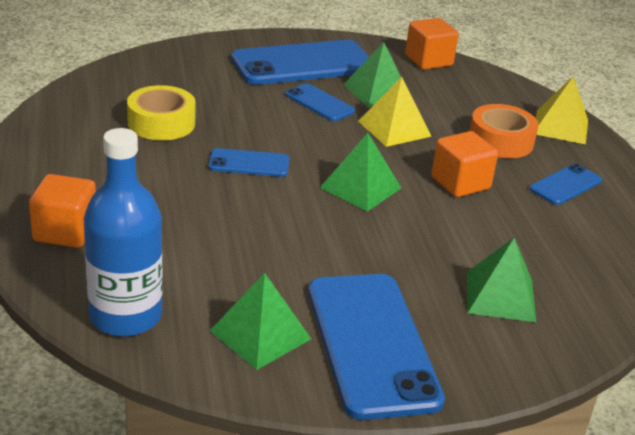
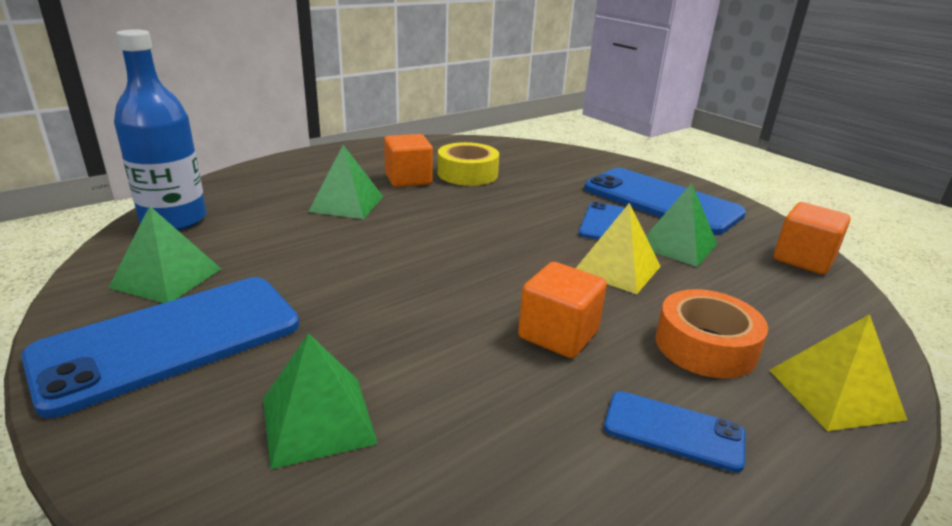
camera: 65 degrees right, 5 degrees down
(65, 232) = (278, 178): orange cube -> orange cube (408, 179)
(249, 163) = (448, 216): blue phone -> none
(360, 188) = (470, 274): green pyramid -> green pyramid (346, 203)

